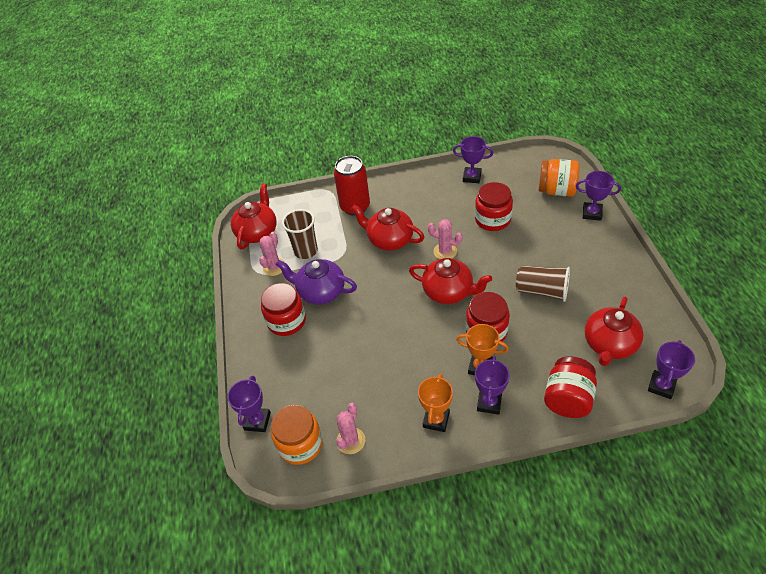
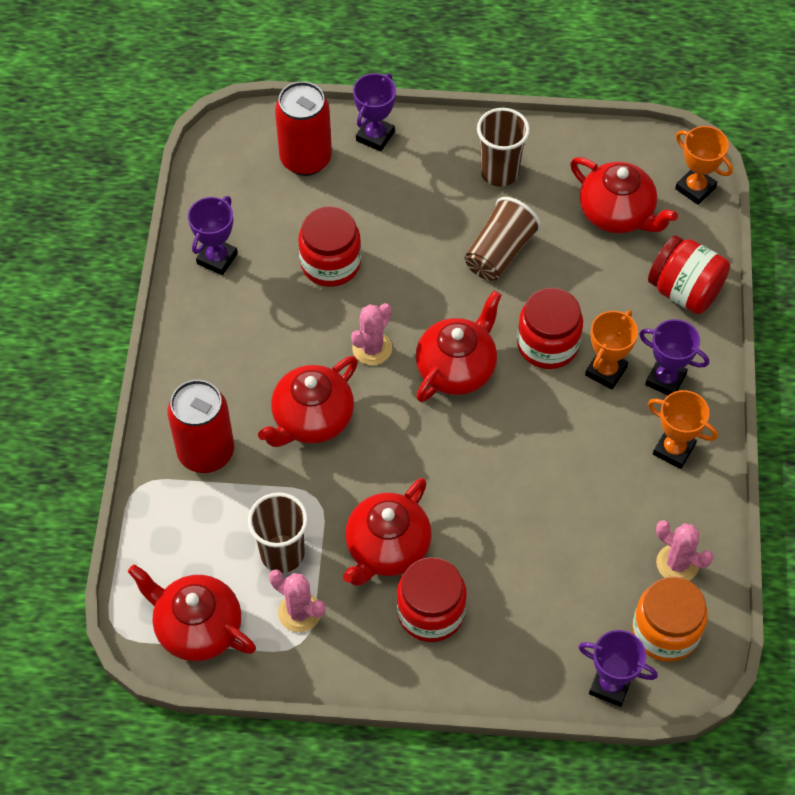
camera: 80 degrees left, 10 degrees up
(320, 292) = (387, 548): purple teapot -> red teapot
(556, 190) = (305, 159): orange jar -> red can
(603, 275) = (499, 172): none -> brown cup
(661, 386) = (695, 188): purple trophy -> orange trophy

